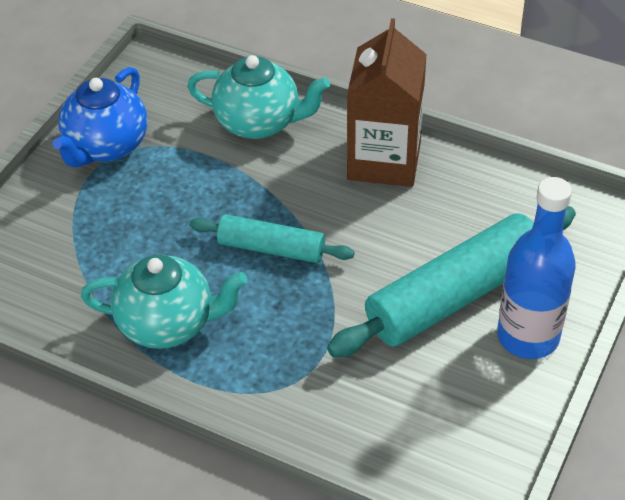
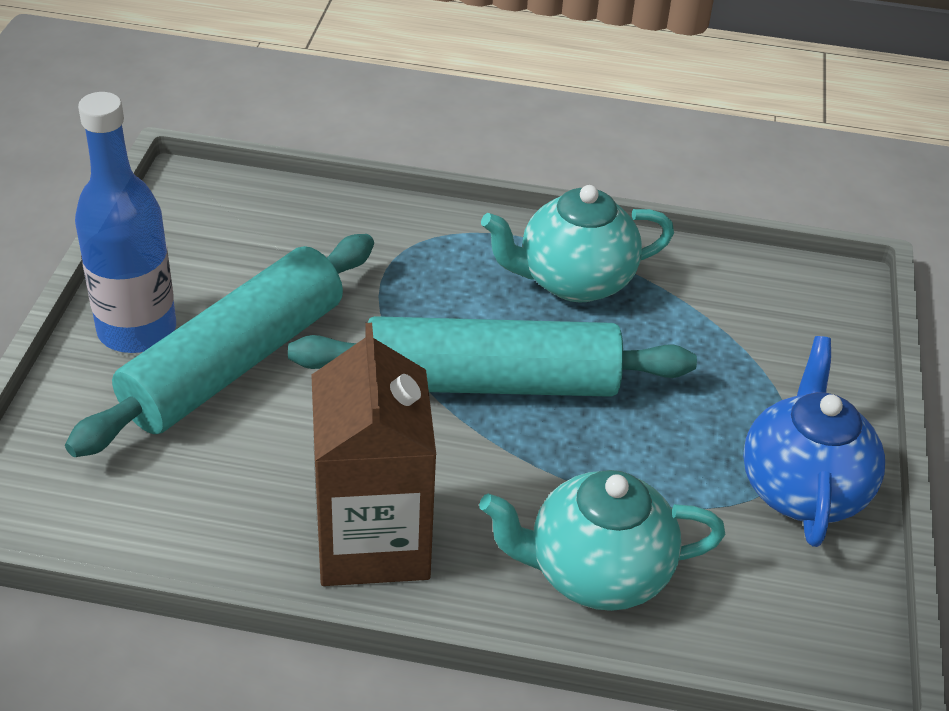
camera: 160 degrees right, 5 degrees down
(271, 248) = (490, 382): turquoise rolling pin -> turquoise rolling pin, size x1.74

